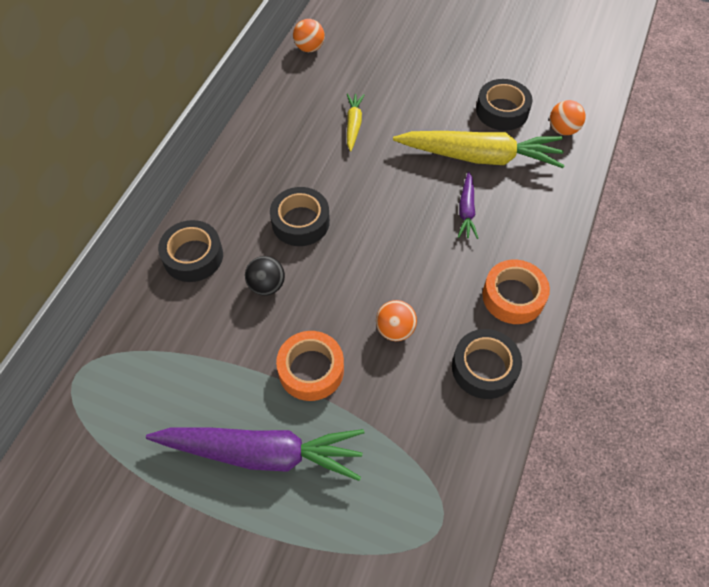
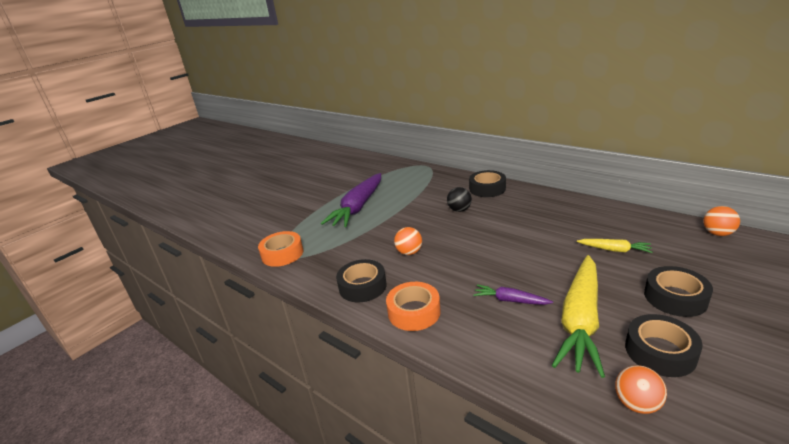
camera: 110 degrees right, 30 degrees down
(300, 222) = (508, 222): black tape -> black tape (675, 297)
(311, 370) = (396, 222): orange tape -> orange tape (282, 254)

